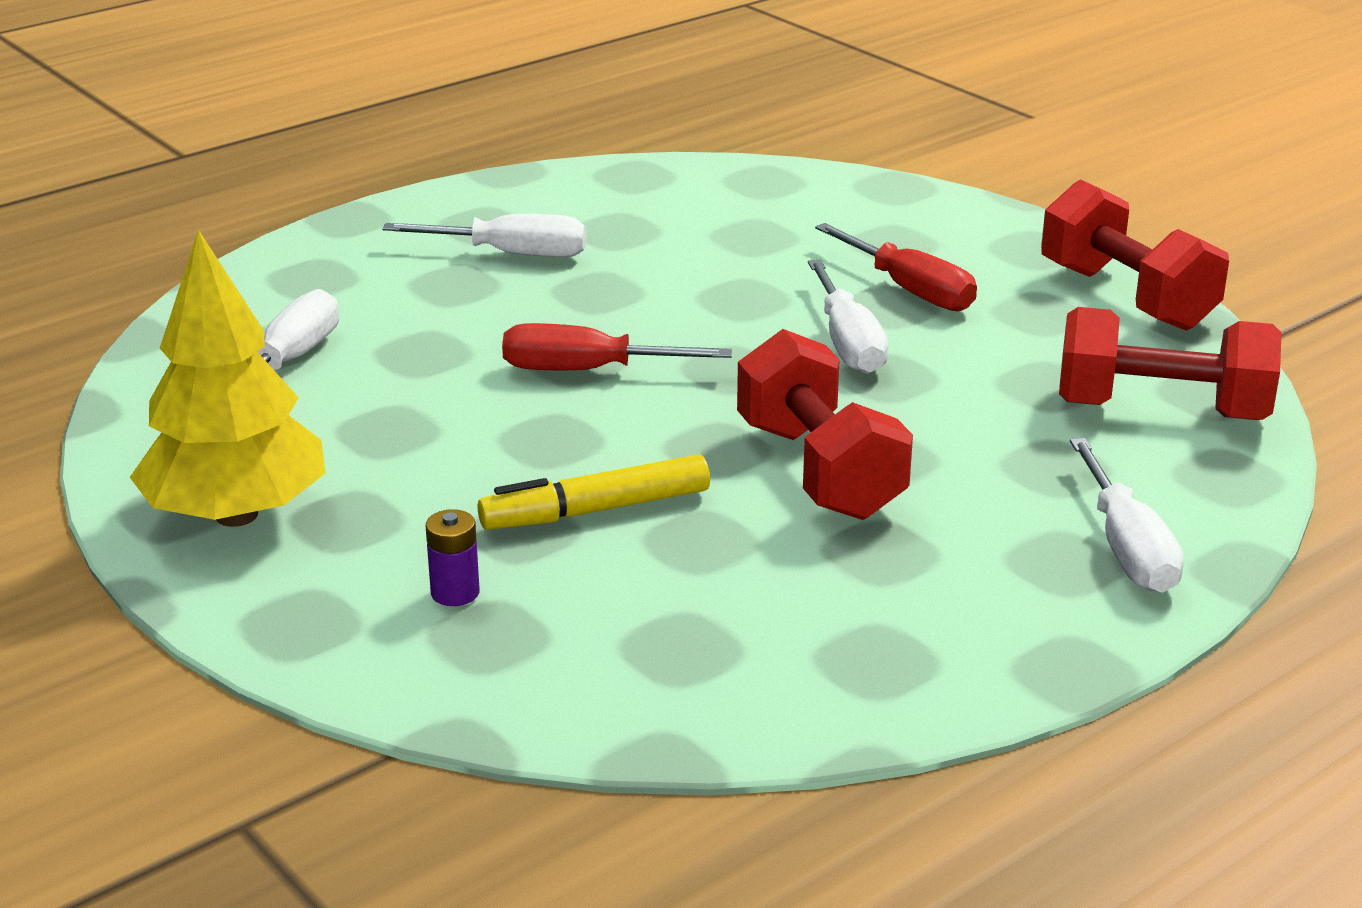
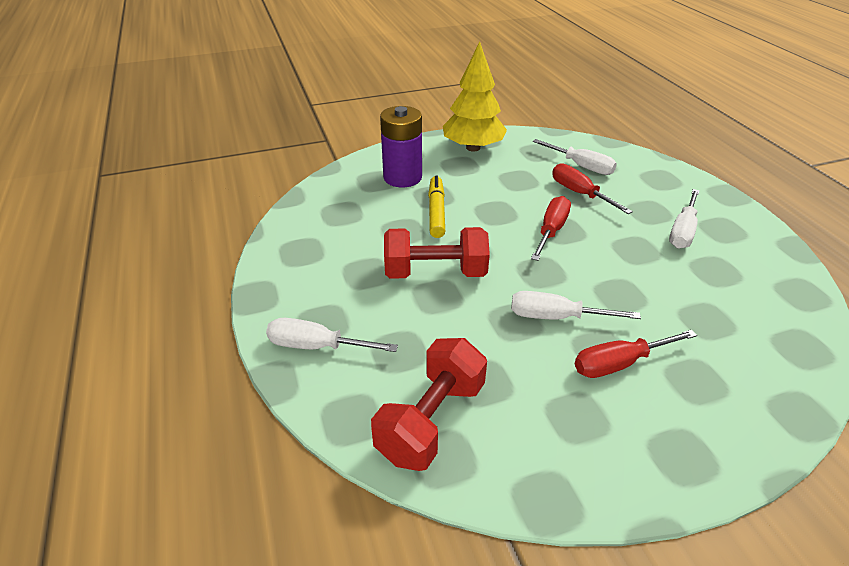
camera: 110 degrees right, 10 degrees up
(420, 353) = (580, 194): none -> red screwdriver
(455, 593) = (402, 177): purple battery -> purple battery, size x2.35
(1126, 297) = (589, 476): red dumbbell -> none

